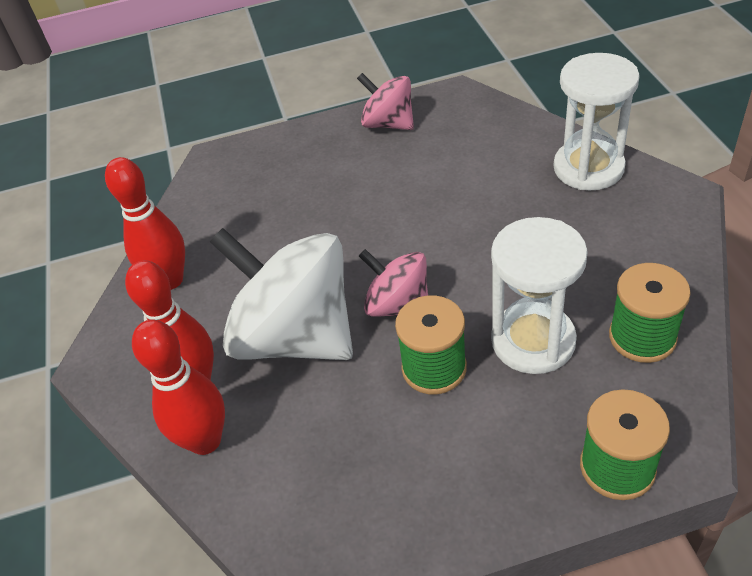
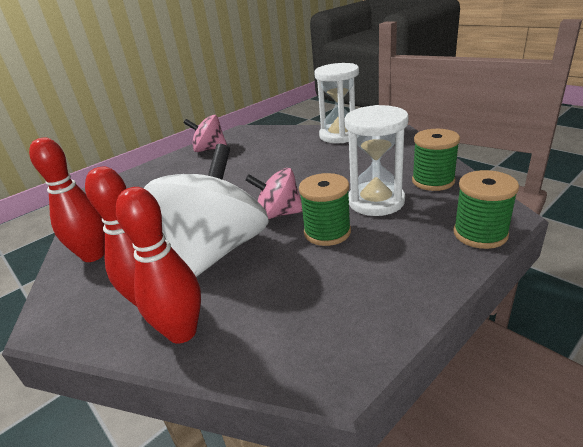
camera: 30 degrees left, 15 degrees down
(295, 336) = (217, 250): white spinning top -> white spinning top turned 105 degrees clockwise

